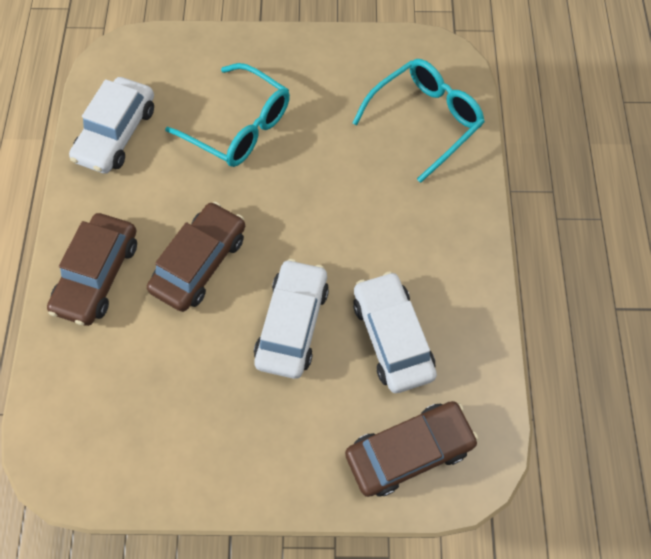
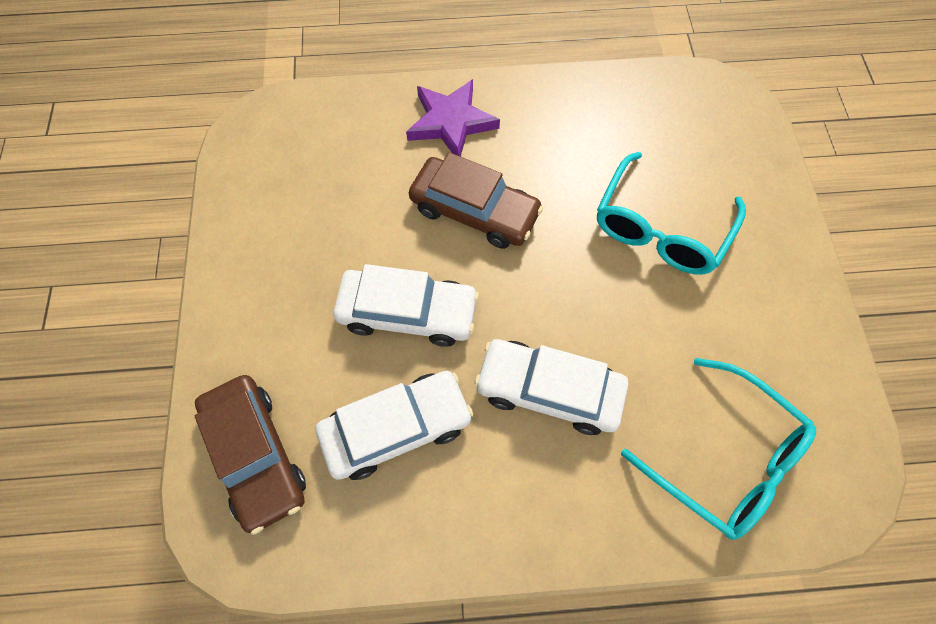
camera: 85 degrees right, 0 degrees up
(98, 275) = (451, 122): brown car -> purple star
(116, 133) = (623, 110): white car -> white car (549, 390)

